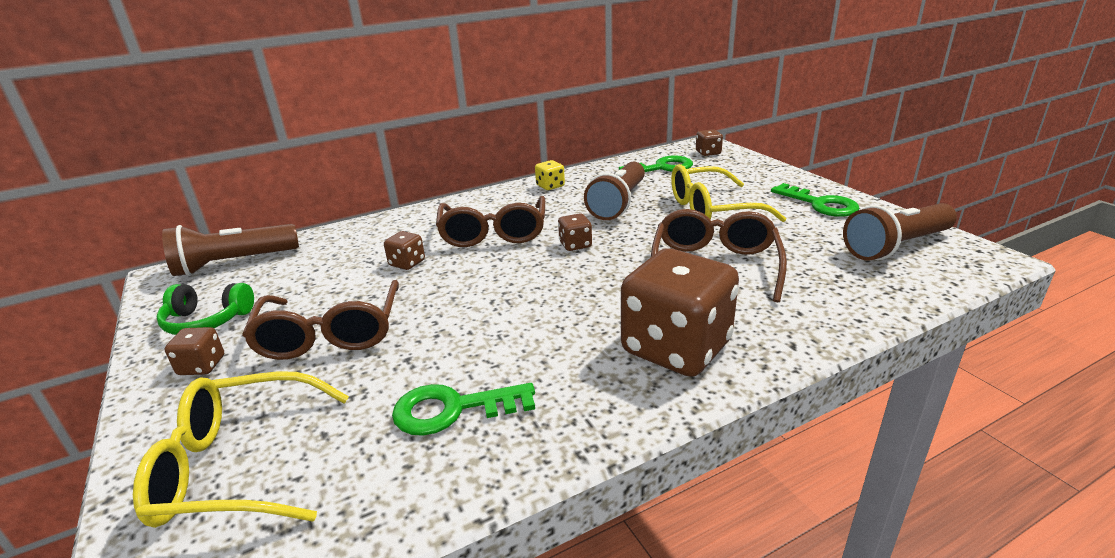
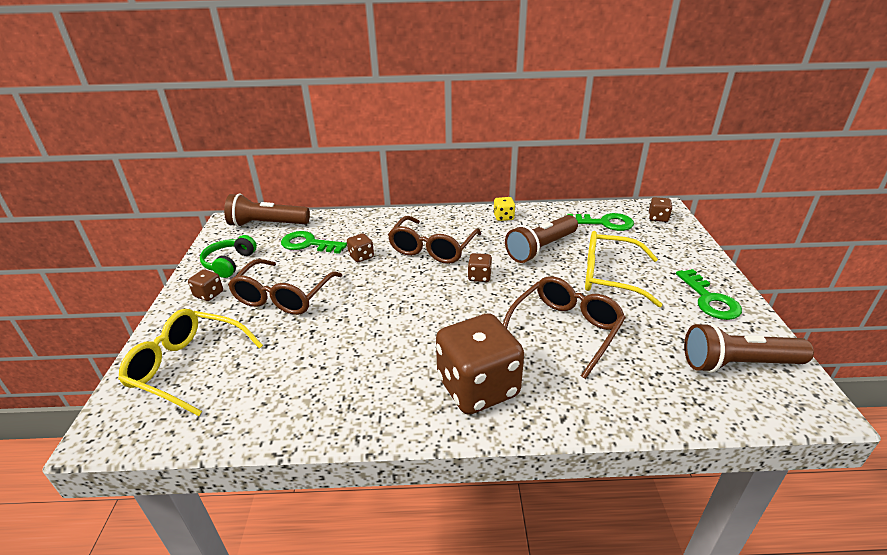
camera: 25 degrees right, 5 degrees up
(207, 321) = (229, 263): green headphones -> green headphones turned 75 degrees clockwise
(453, 409) = (311, 376): green key -> green key (308, 244)

